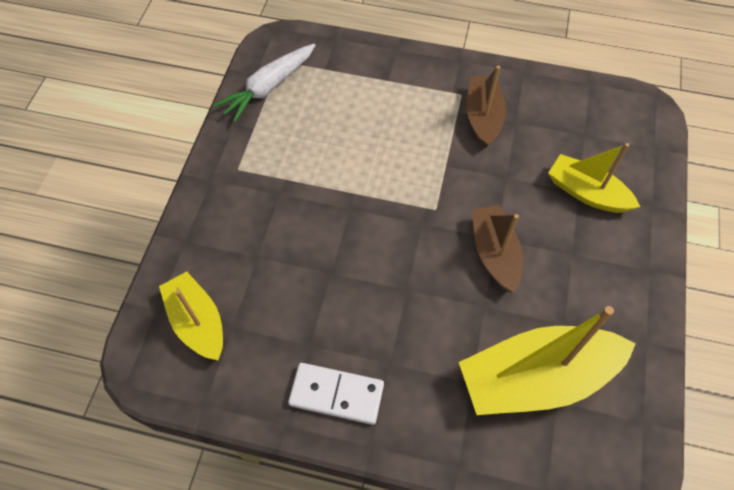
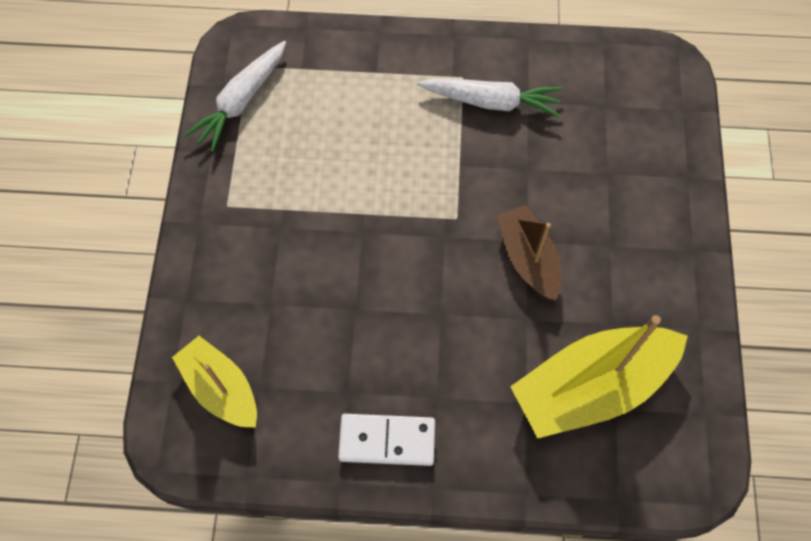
camera: 10 degrees left, 5 degrees up
(483, 117) = (491, 102): brown boat -> white carrot
(586, 192) = (616, 173): yellow boat -> none

